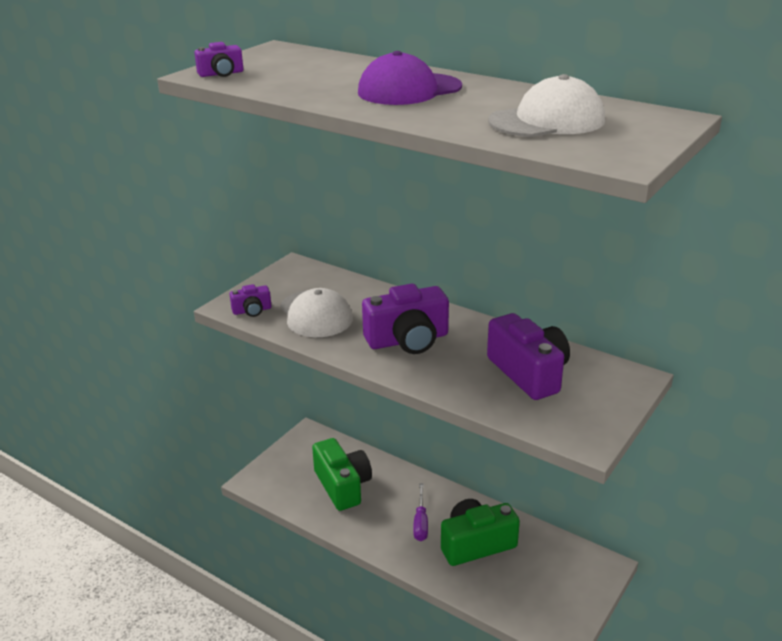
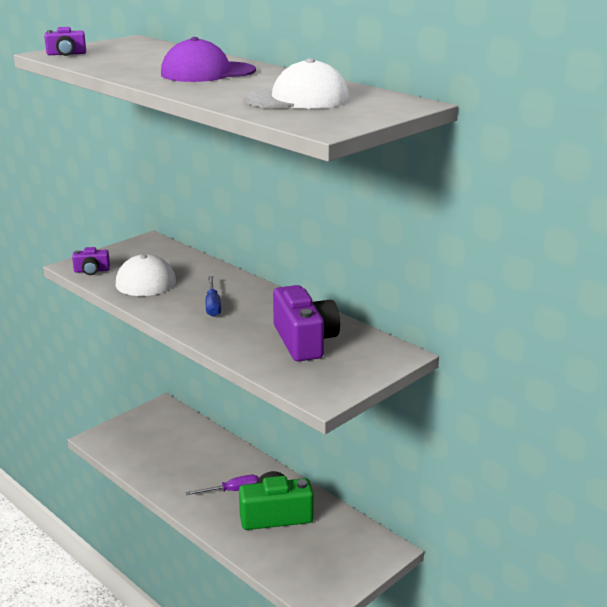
camera: 10 degrees right, 5 degrees down
(342, 486) = (174, 452): green camera -> none
(408, 340) = (212, 305): purple camera -> blue screwdriver
(420, 522) = (232, 491): purple screwdriver -> purple screwdriver turned 120 degrees counterclockwise

